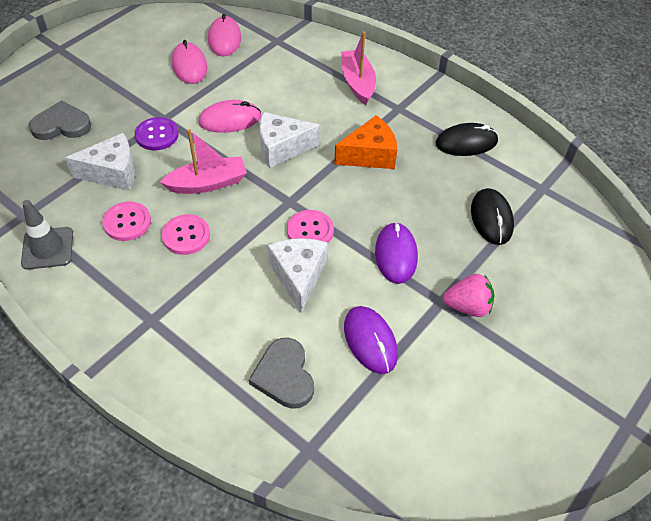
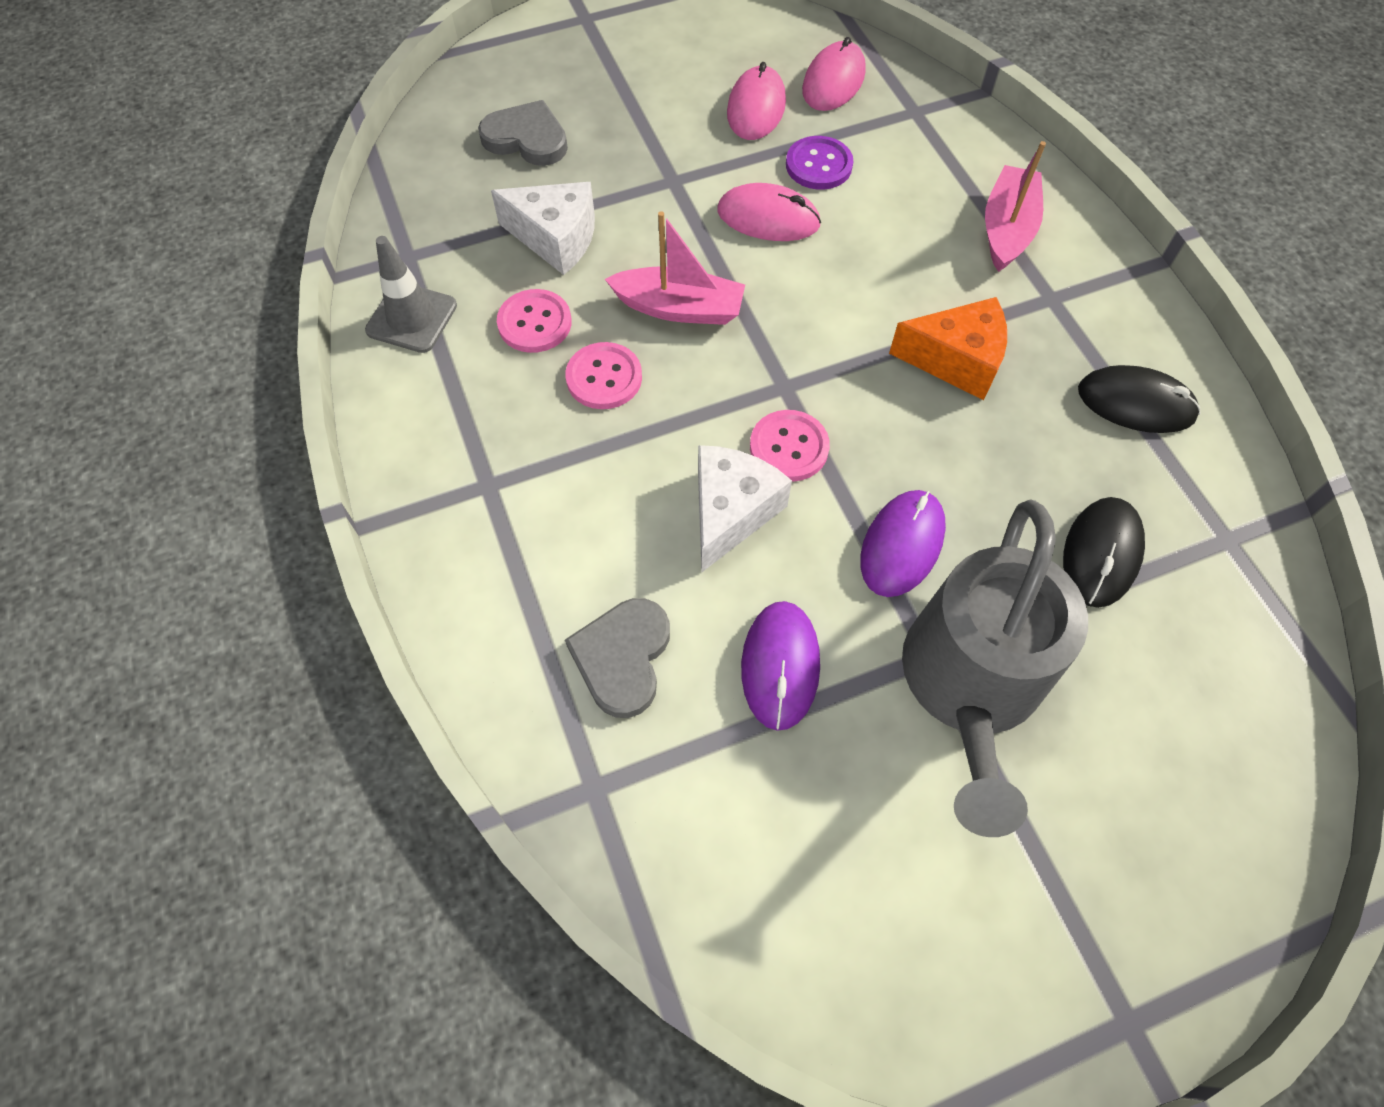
camera: 30 degrees right, 10 degrees up
(157, 135) = (648, 203): purple button -> purple button (818, 165)
(282, 147) = (822, 294): white cheese -> none
(467, 306) = (970, 684): pink strawberry -> grey watering can

